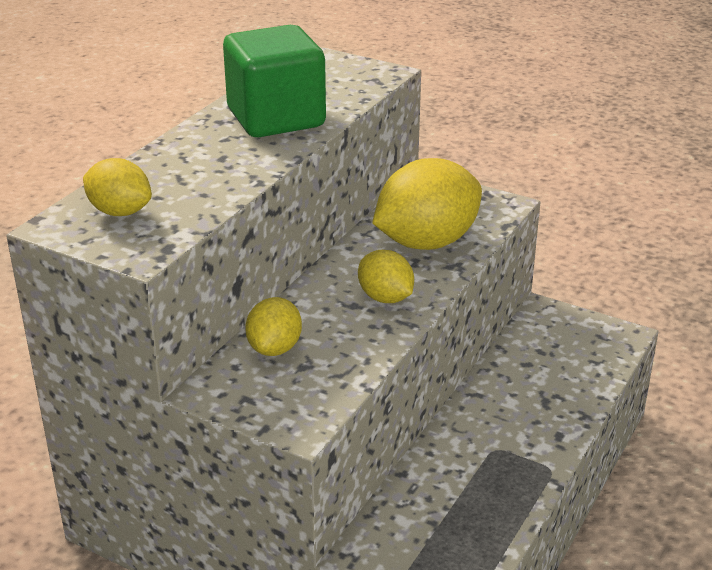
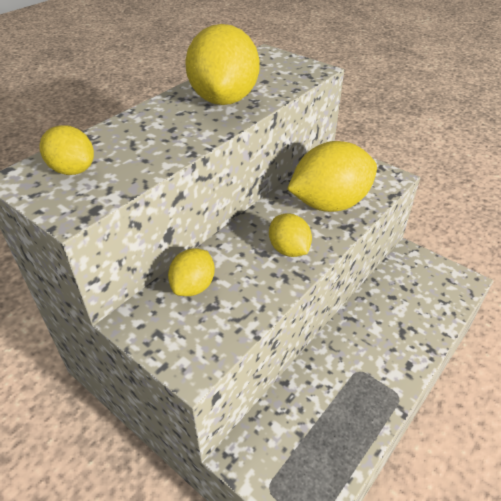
camera: 10 degrees right, 10 degrees up
(276, 118) = (224, 99): green cube -> yellow lemon

